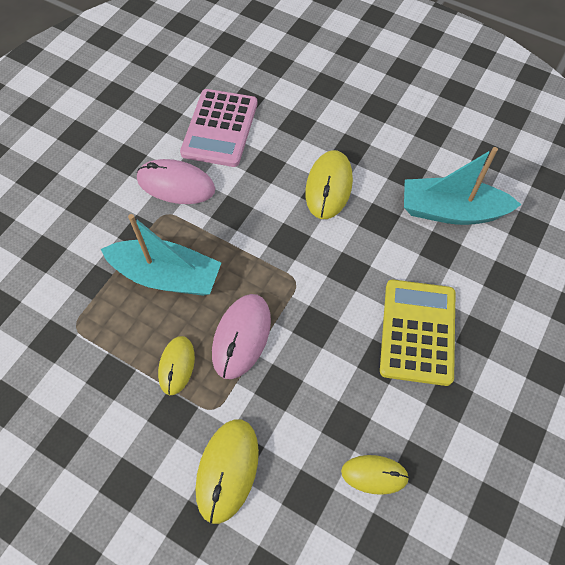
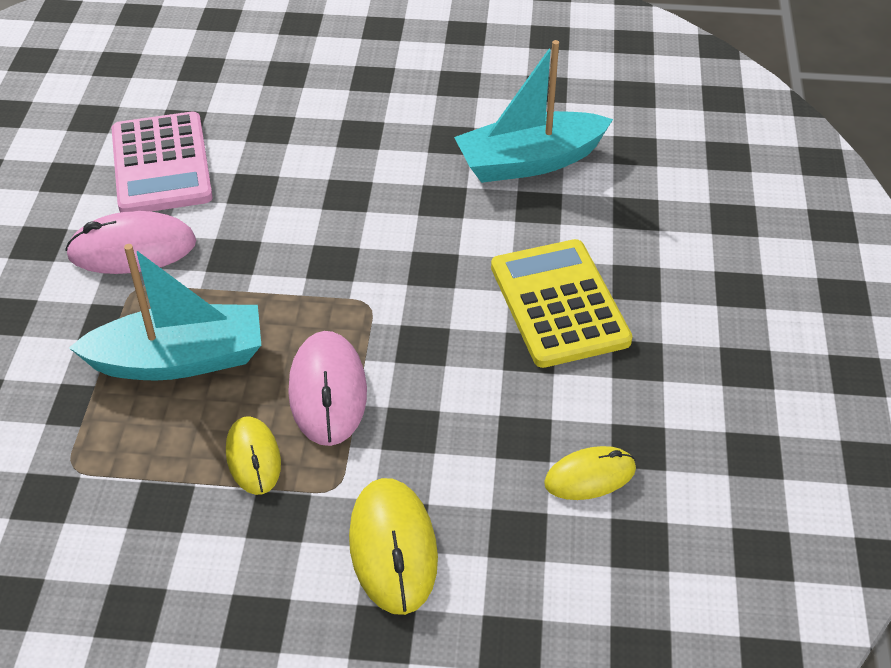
camera: 25 degrees left, 15 degrees down
(329, 186) = (354, 184): yellow mouse -> none

